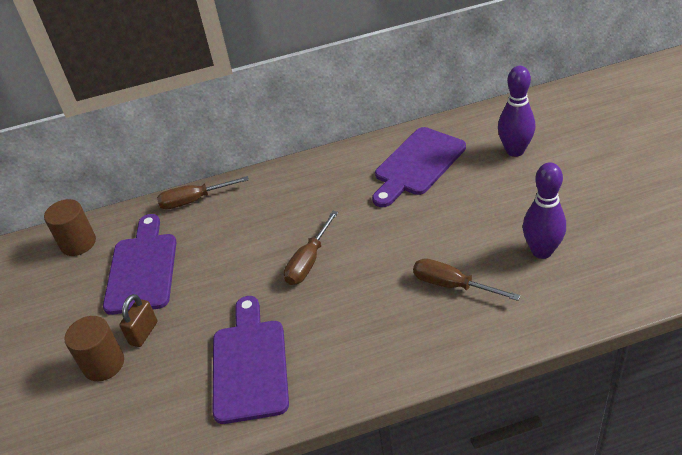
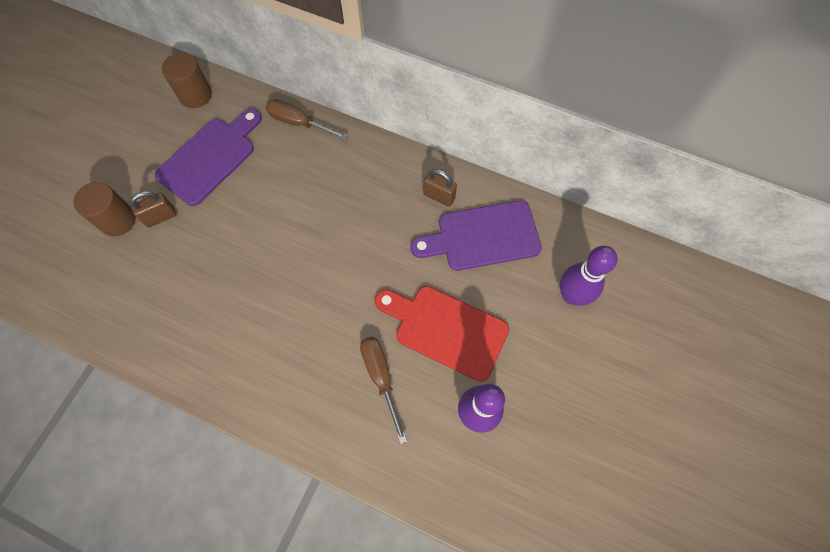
camera: 35 degrees right, 25 degrees up
(249, 364) = (192, 309): purple cutting board -> none
(308, 261) = (313, 256): brown screwdriver -> none
(358, 166) = (439, 196): none -> brown padlock
(460, 227) = (445, 330): none -> red cutting board

